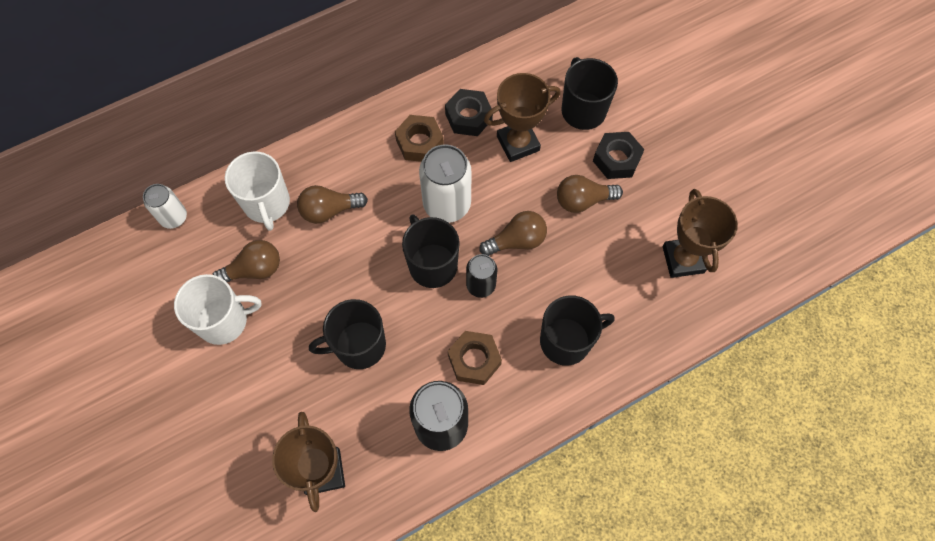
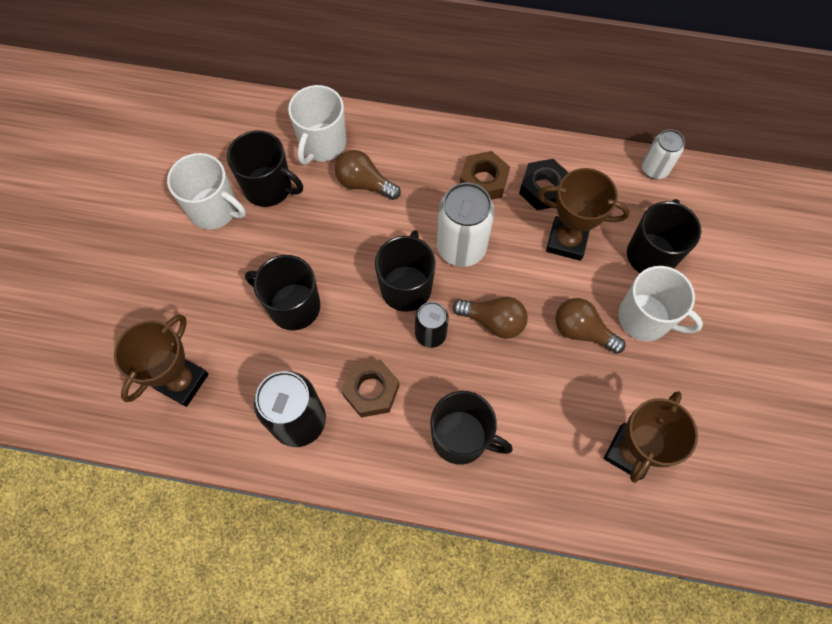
camera: 40 degrees right, 0 degrees up
(174, 217) = (248, 106): white can -> white can (654, 169)
(254, 270) = (269, 187): brown light bulb -> black mug
(616, 159) = (645, 318): black nut -> white mug

